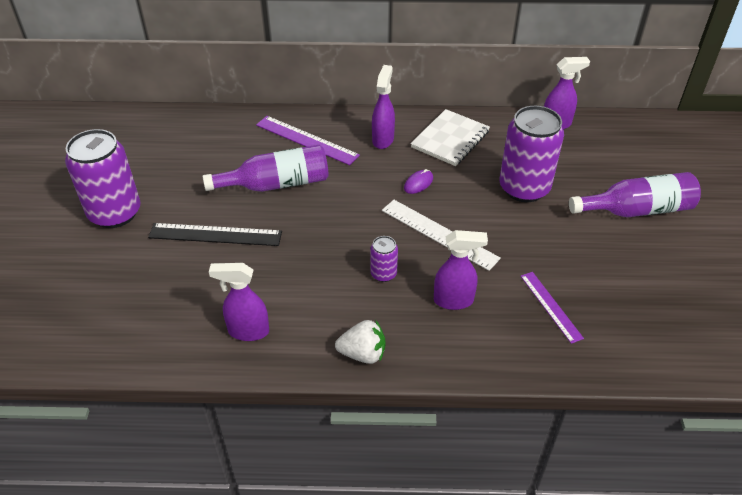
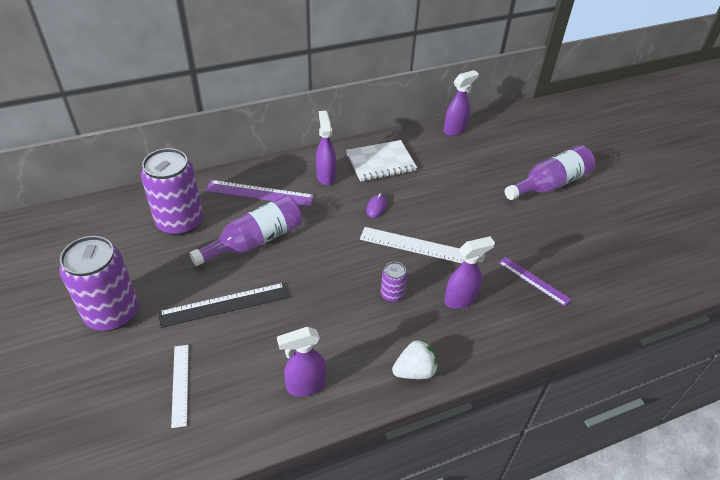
camera: 25 degrees left, 0 degrees up
(138, 293) = (180, 384): none -> white ruler
(450, 139) = (381, 162): white notebook -> white notebook turned 60 degrees clockwise
(524, 188) = (460, 189): purple can -> purple can (180, 222)

